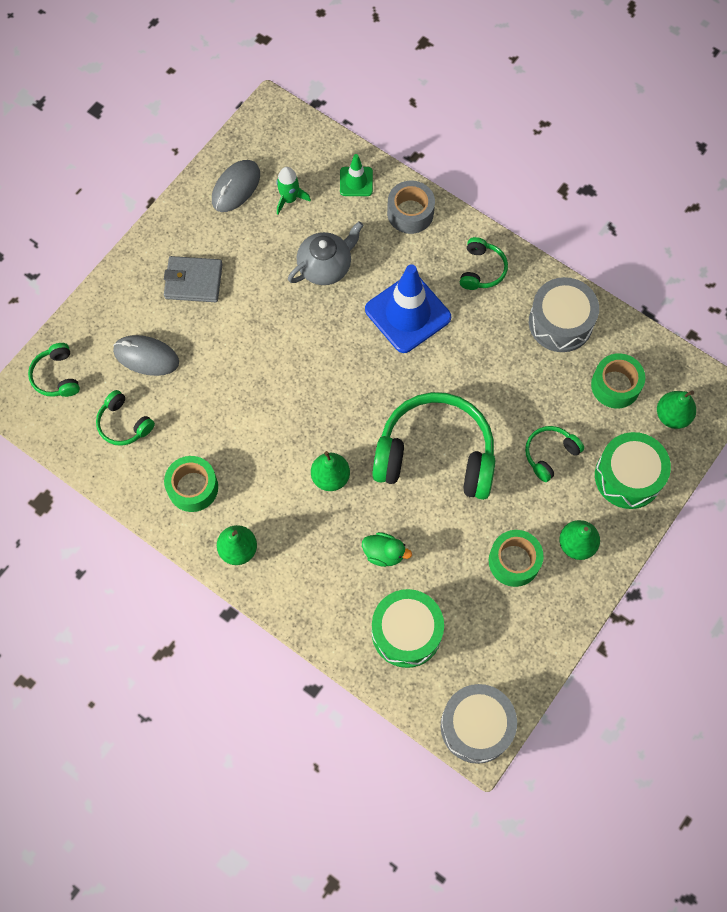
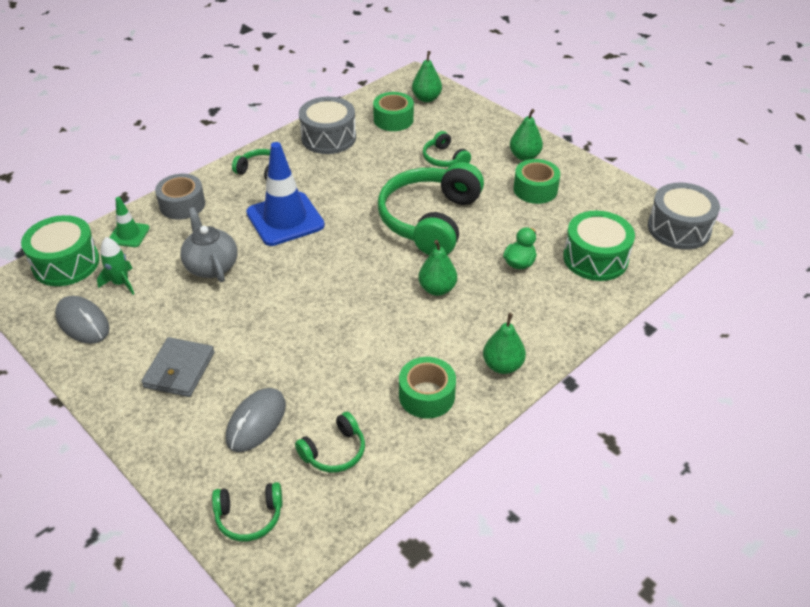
camera: 80 degrees left, 25 degrees down
(628, 476) = (471, 124): green drum -> green drum (66, 263)

